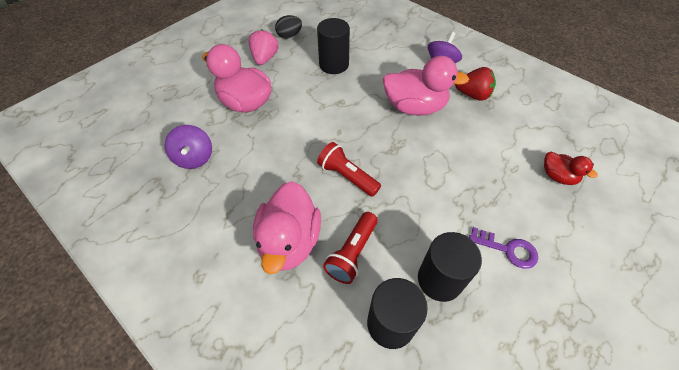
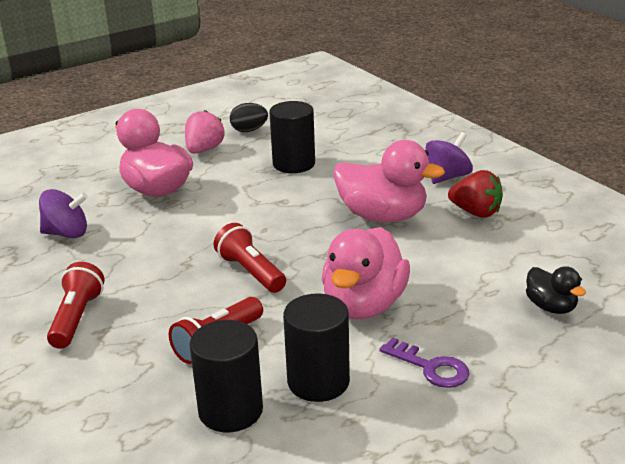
camera: 15 degrees right, 25 degrees down
(194, 158) = (66, 233): purple spinning top -> purple spinning top turned 90 degrees counterclockwise
(237, 247) = (76, 318): none -> red flashlight
(289, 241) = (144, 321): pink duck -> pink duck (364, 305)
(557, 176) = (551, 307): red duck -> black duck

